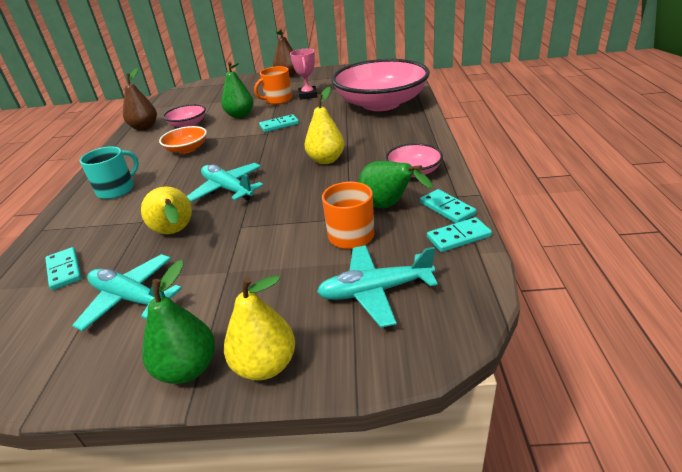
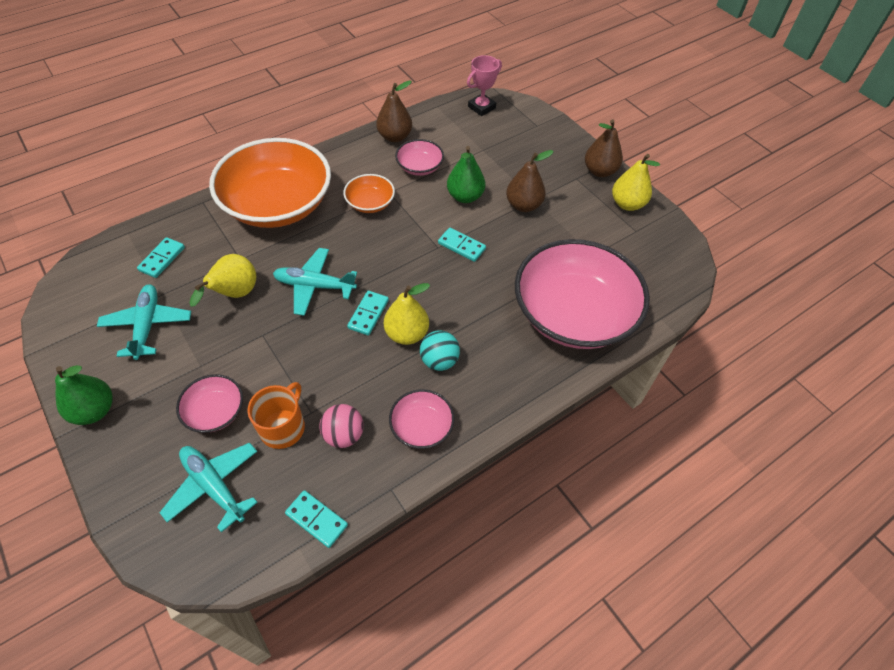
camera: 50 degrees right, 20 degrees up
(117, 189) = (278, 204): turquoise mug -> orange bowl
(228, 189) = (315, 286): turquoise plane -> turquoise plane turned 90 degrees counterclockwise
(265, 365) = (111, 455): yellow pear -> yellow pear (627, 204)
(278, 100) = (523, 205): orange mug -> brown pear
(291, 272) = (215, 411): none -> pink bowl
(308, 95) = (553, 227): pink trophy -> pink trophy (481, 107)
(364, 153) = (439, 361): none -> turquoise ball
(388, 206) = (344, 435): green pear -> pink ball
(447, 208) = (362, 489): turquoise domino -> turquoise domino (368, 314)

